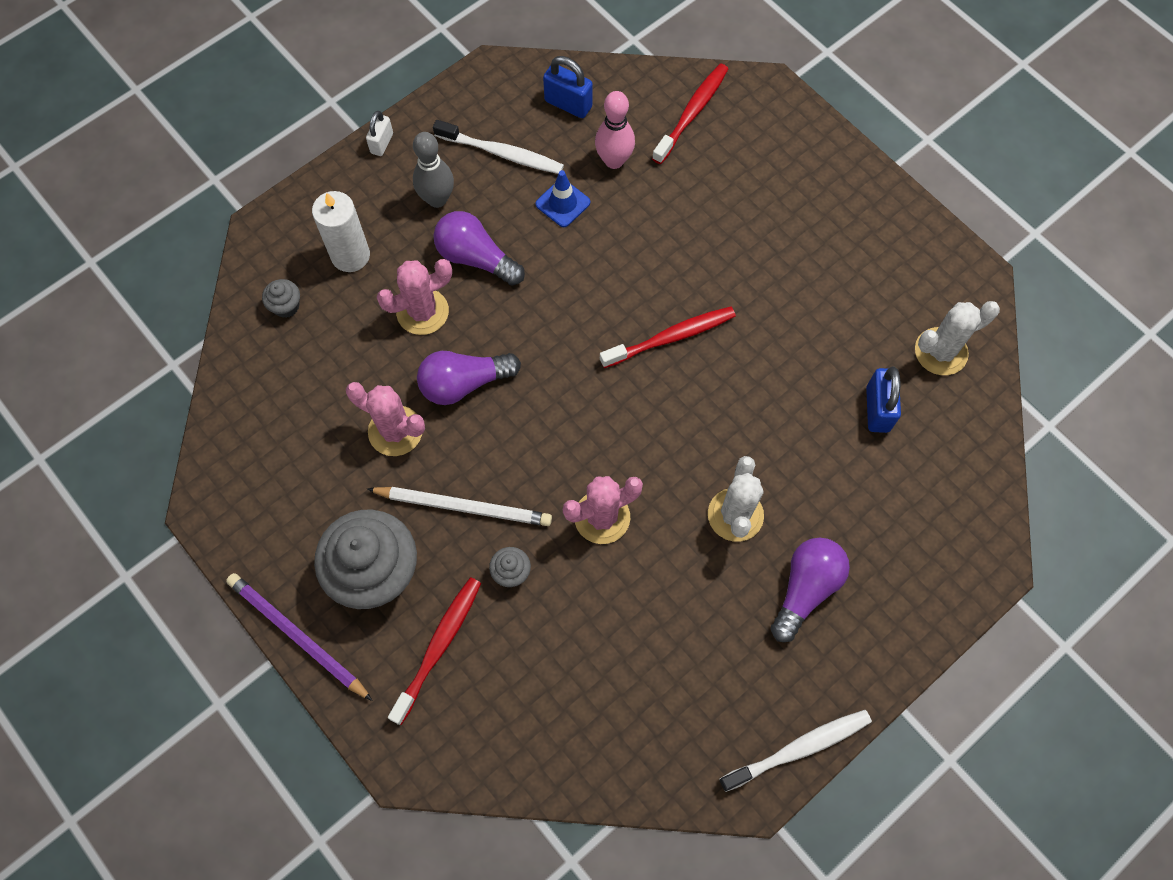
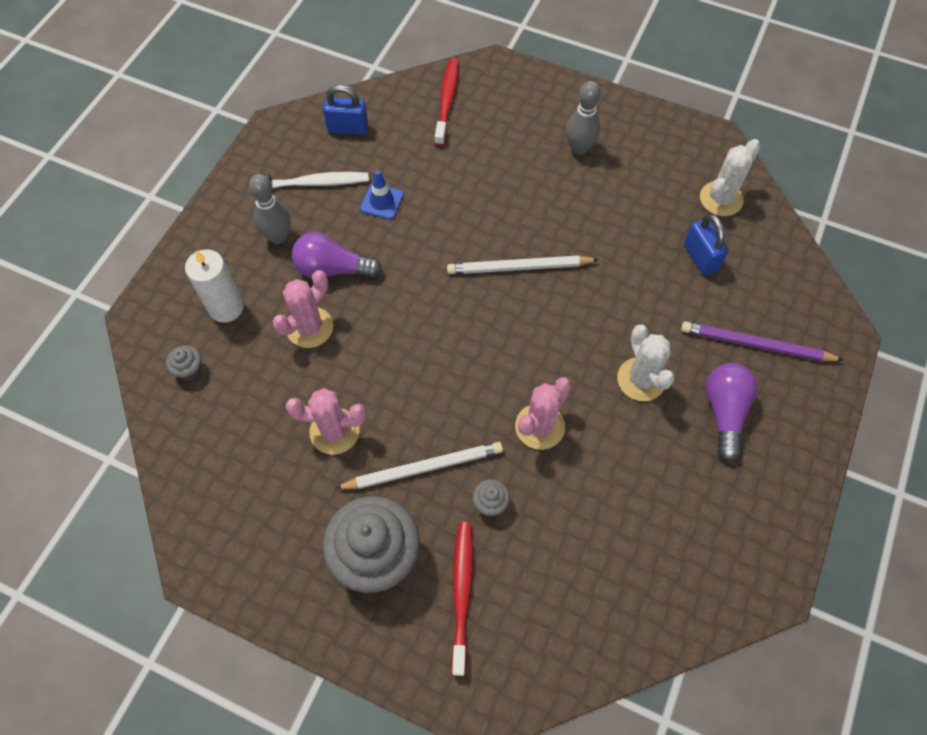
camera: 25 degrees left, 5 degrees down
(297, 636) = (334, 642): purple pencil -> purple pencil (756, 345)
(382, 143) = (210, 211): white padlock -> none
(464, 383) = (373, 369): purple light bulb -> none
(614, 160) = (405, 156): pink bowling pin -> none
(670, 337) = (519, 268): red toothbrush -> white pencil
(798, 749) = (789, 538): white toothbrush -> none
(811, 227) = (579, 148): none -> grey bowling pin

